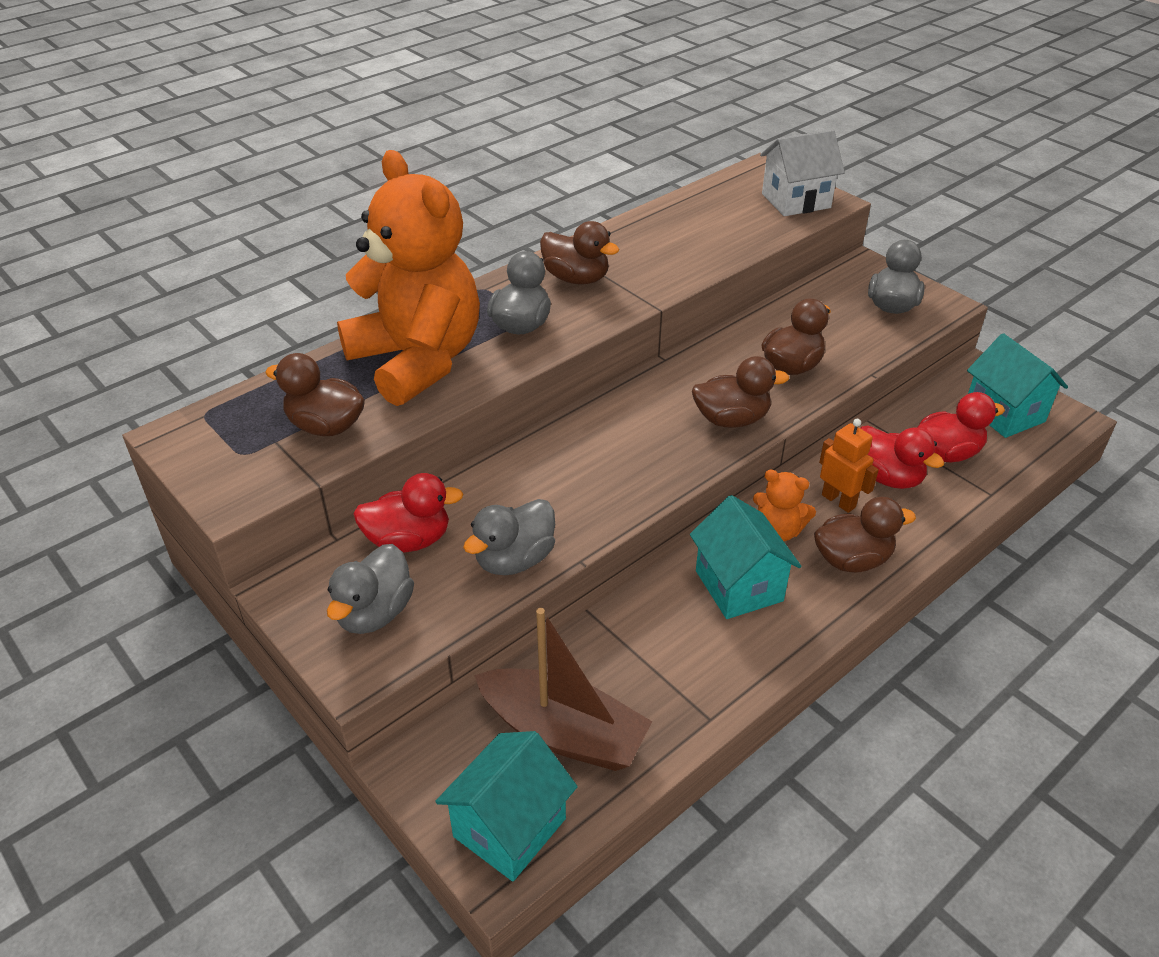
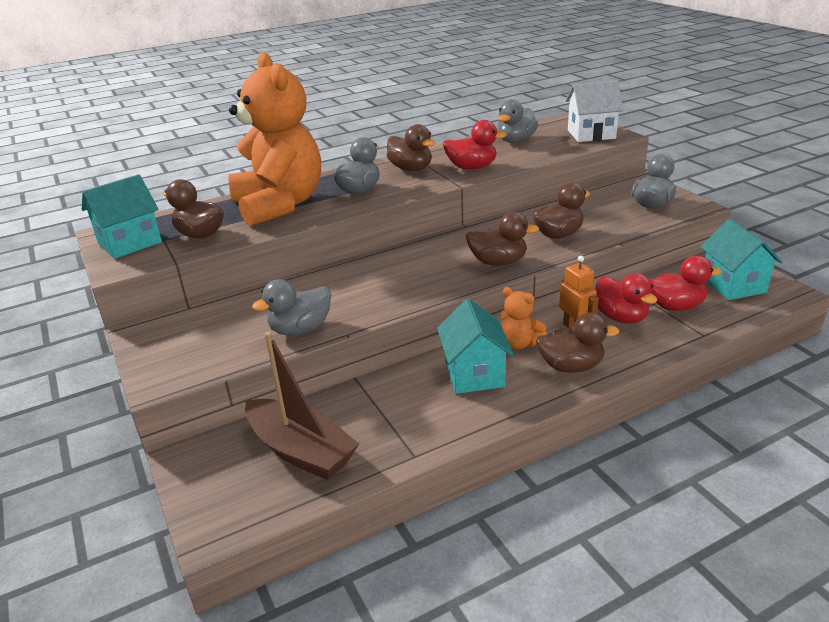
camera: 15 degrees right, 10 degrees down
(374, 613) = (189, 350): grey duck -> grey duck (516, 141)
(409, 540) = (235, 312): red duck -> red duck (472, 167)
(509, 827) = (233, 505): turquoise house -> turquoise house (130, 243)

